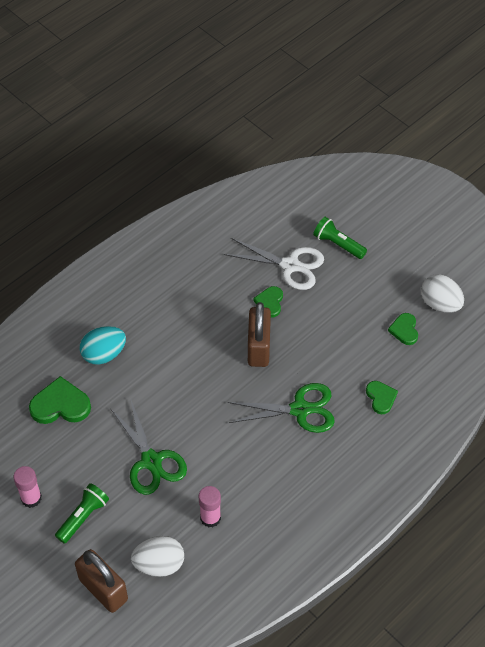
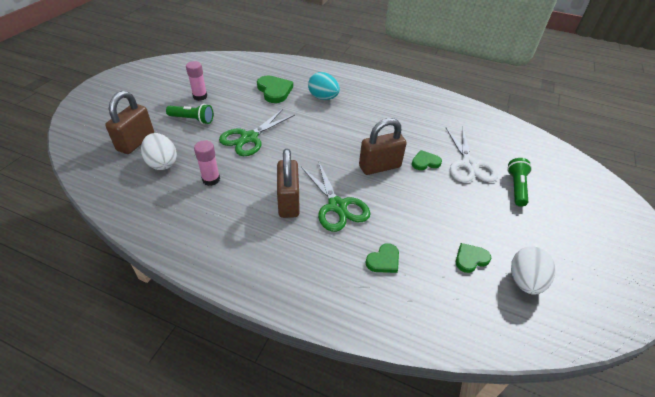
camera: 65 degrees right, 10 degrees down
(276, 451) = (288, 202): none -> brown padlock

